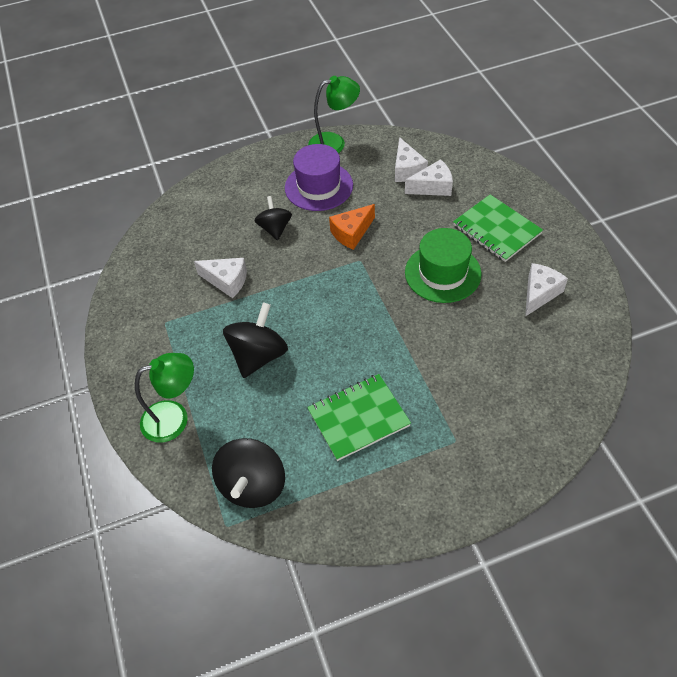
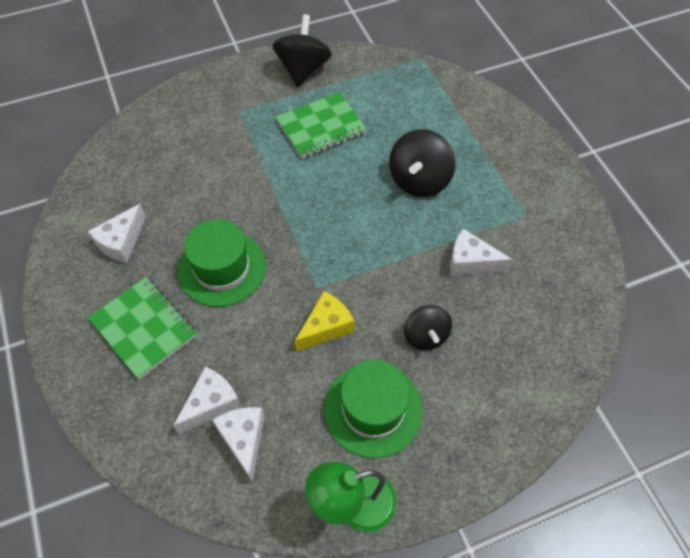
camera: 175 degrees right, 5 degrees up
(174, 418) = (485, 128): green lamp -> none
(253, 485) = (406, 82): black spinning top -> black spinning top (303, 69)
(319, 186) = (373, 409): purple hat -> green hat
(351, 233) = (326, 327): orange cheese -> yellow cheese
(433, 187) = (211, 404): white cheese -> white cheese turned 150 degrees clockwise

